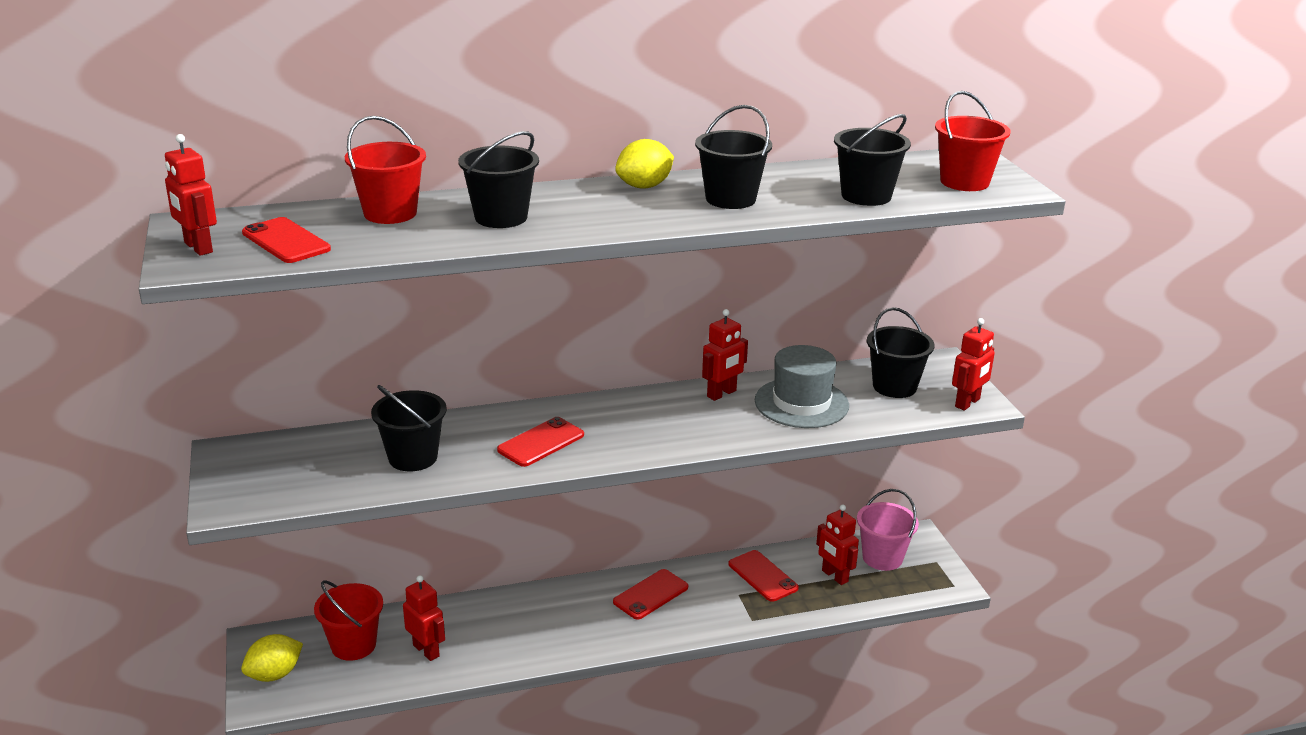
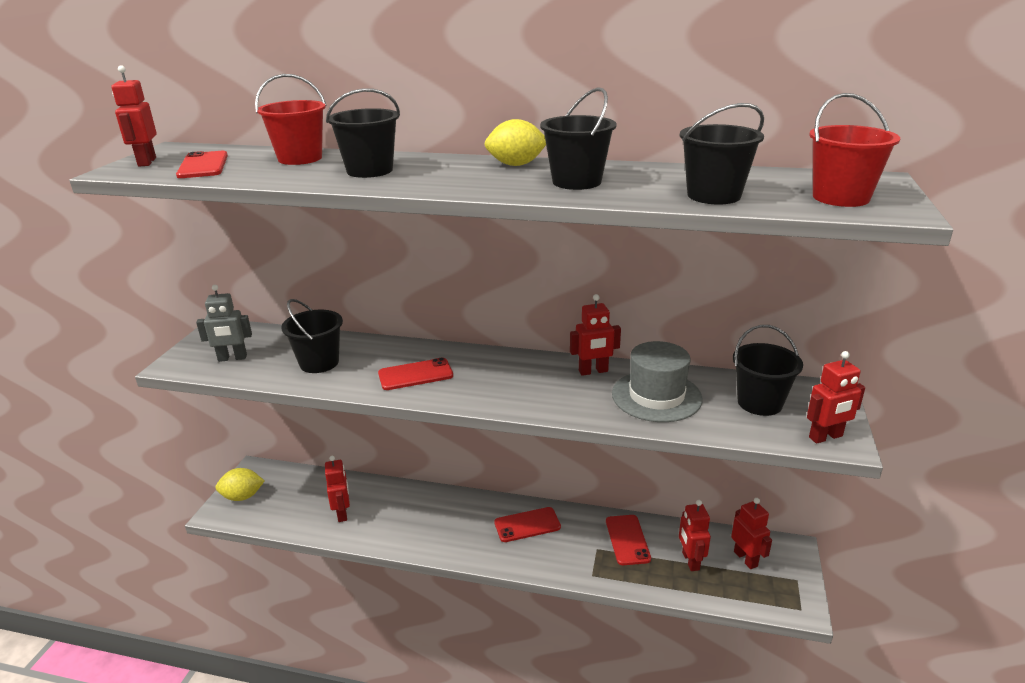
camera: 30 degrees right, 0 degrees up
(294, 479) = (232, 358): none -> grey robot
(353, 645) = (303, 493): red bucket -> none
(882, 558) = (746, 559): pink bucket -> red robot

